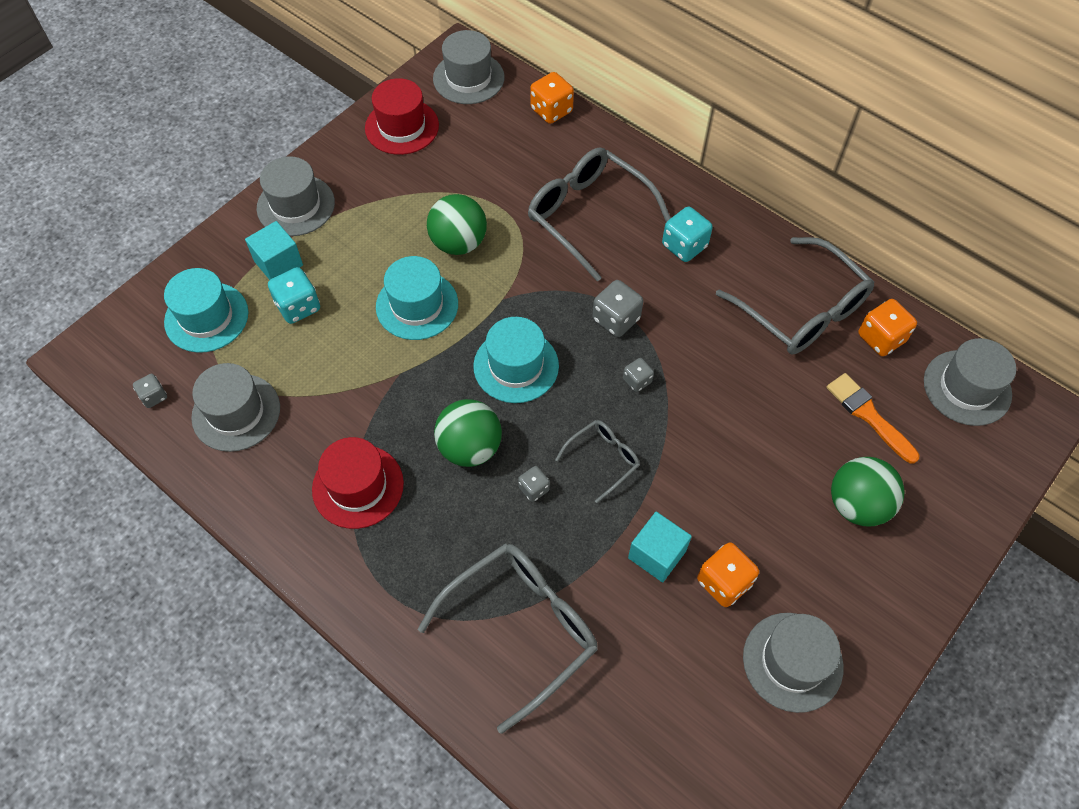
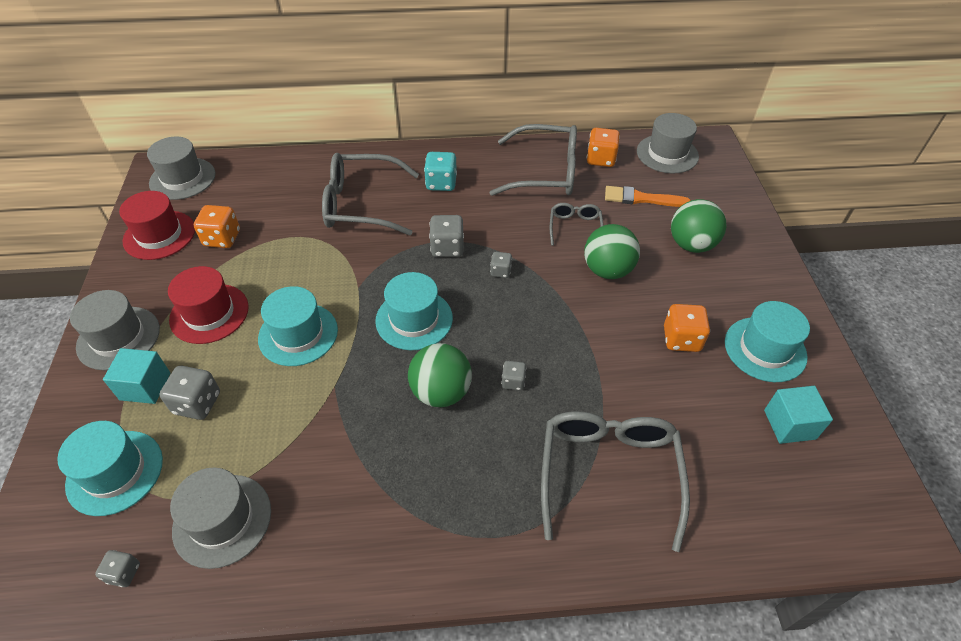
camera: 45 degrees left, 10 degrees down
(298, 306) = (197, 403): turquoise dice -> grey dice
(358, 486) = (388, 485): red hat -> red hat (209, 313)
(458, 243) = (286, 276): green ball -> green ball (607, 270)
(551, 110) = (267, 164): orange dice -> orange dice (222, 238)
(603, 459) = (534, 329): grey glasses -> grey glasses (575, 227)
(657, 554) = (629, 356): turquoise cube -> turquoise cube (789, 424)
(792, 661) = (765, 349): grey hat -> turquoise hat

